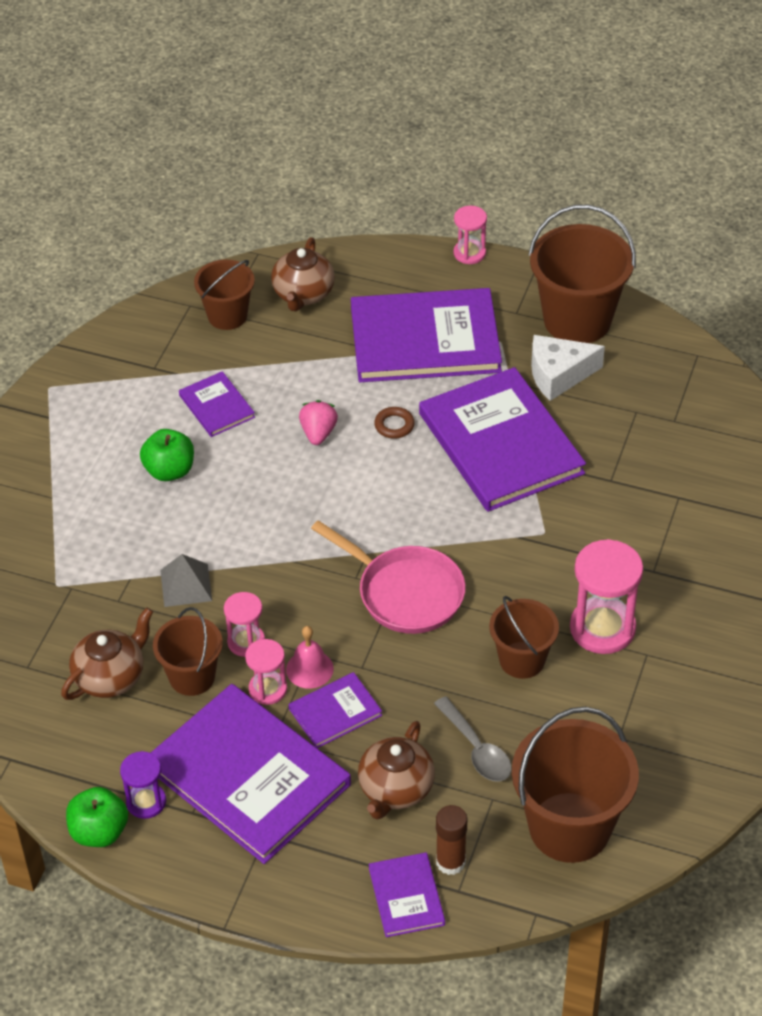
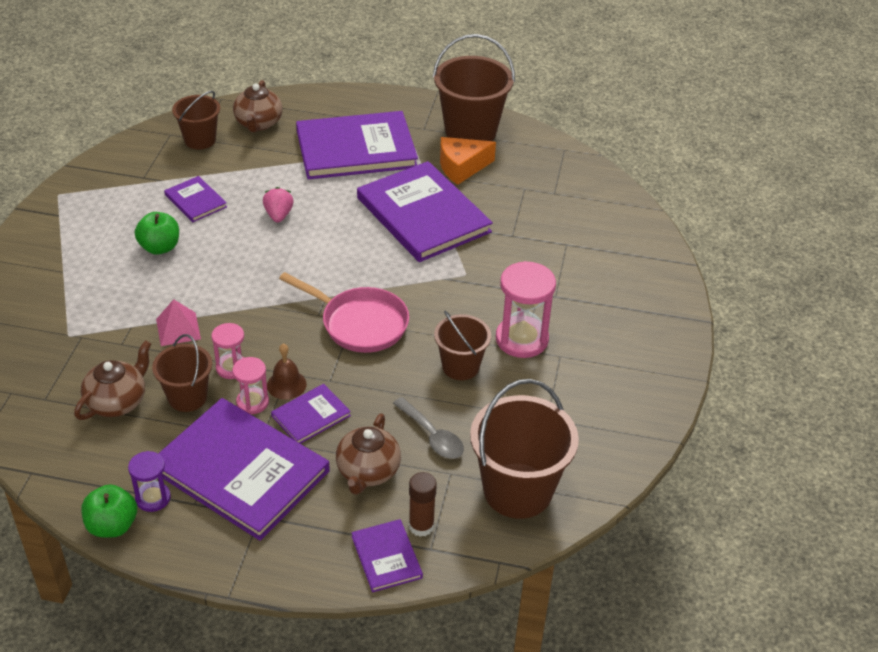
camera: 10 degrees left, 5 degrees down
(186, 585) = (178, 329): grey pyramid -> pink pyramid
(309, 669) = (286, 384): pink bell -> brown bell
(394, 425) = (338, 207): brown ring -> none
(469, 253) = (383, 92): pink hourglass -> none
(558, 375) = (461, 167): white cheese -> orange cheese

